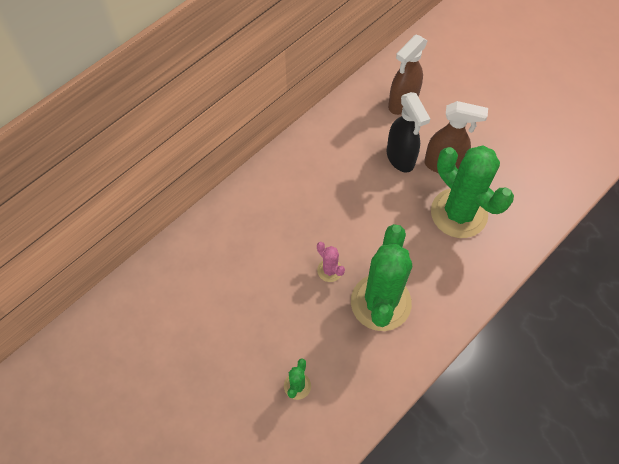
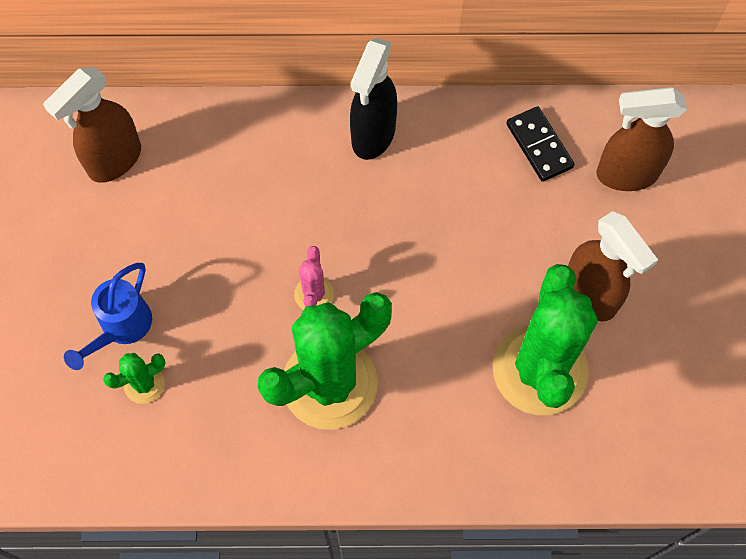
camera: 45 degrees right, 5 degrees up
(163, 297) = (114, 161): none -> brown spray bottle
(256, 371) = (121, 328): none -> blue watering can
(354, 121) = (539, 145): none -> black domino
(400, 158) = (544, 240): black spray bottle -> black spray bottle (373, 135)

